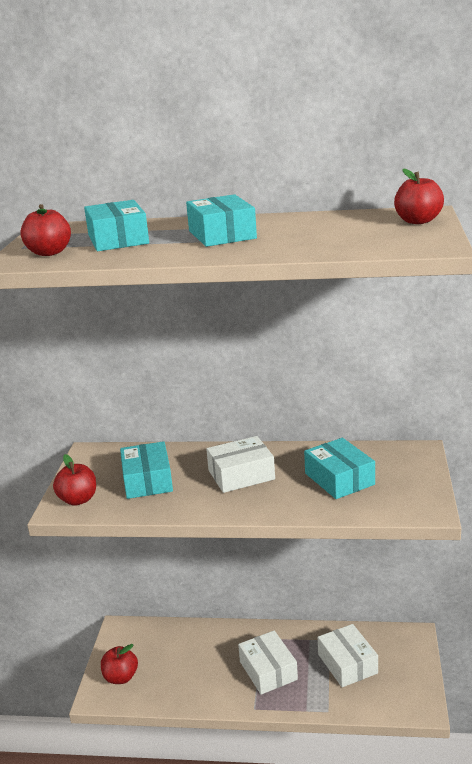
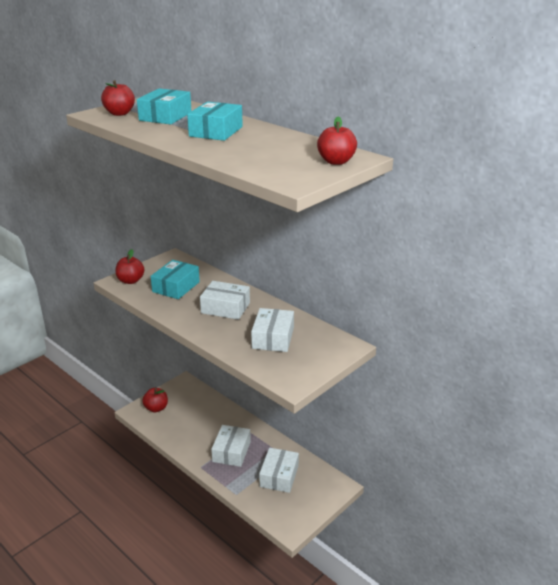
camera: 35 degrees right, 5 degrees up
(339, 479) = (273, 338): turquoise box -> white box

